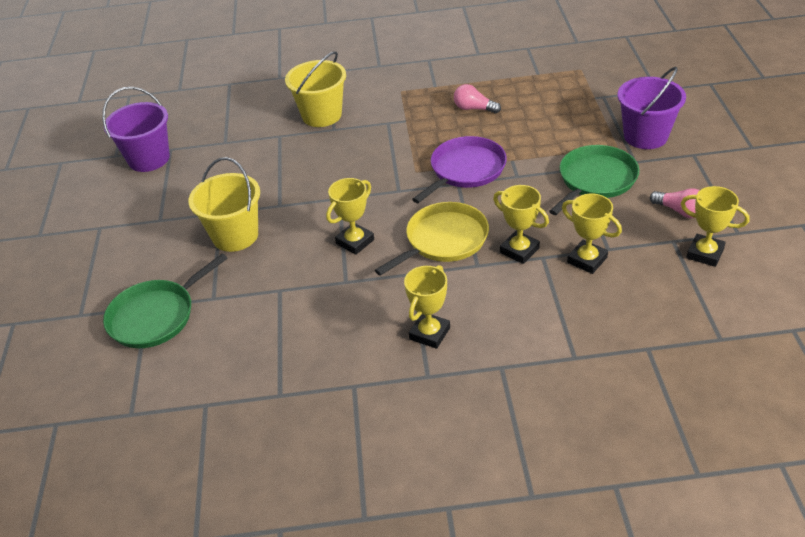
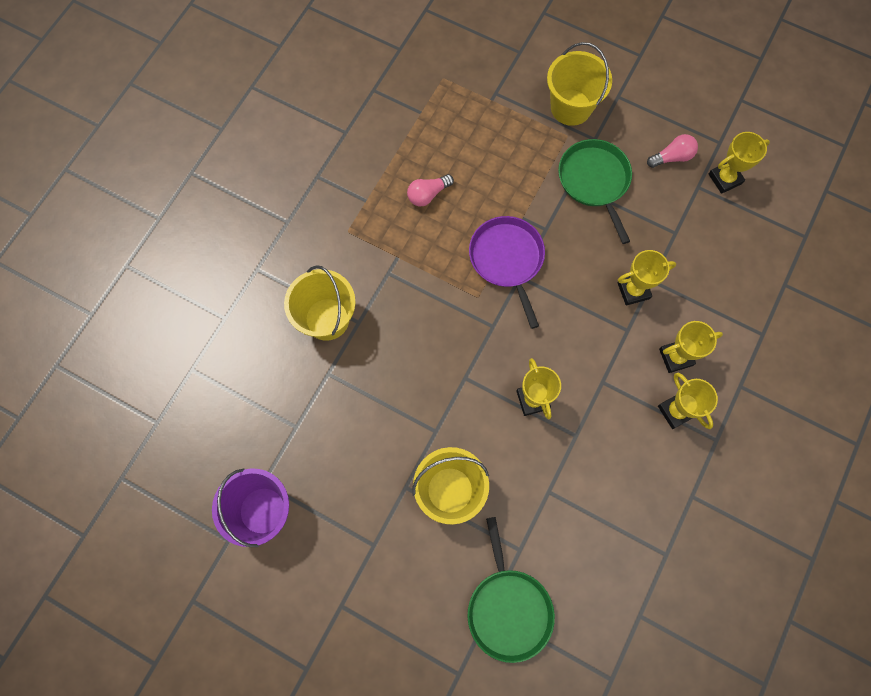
camera: 60 degrees left, 30 degrees up
(443, 240) = (581, 334): yellow pan -> none
(587, 260) = (677, 255): yellow trophy -> yellow trophy (675, 357)
(645, 136) = (571, 107): purple bucket -> yellow bucket

